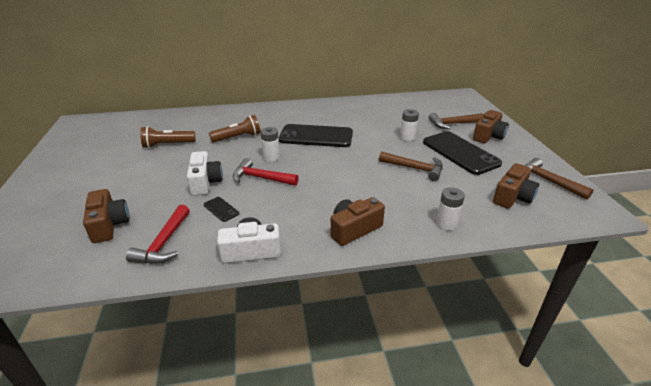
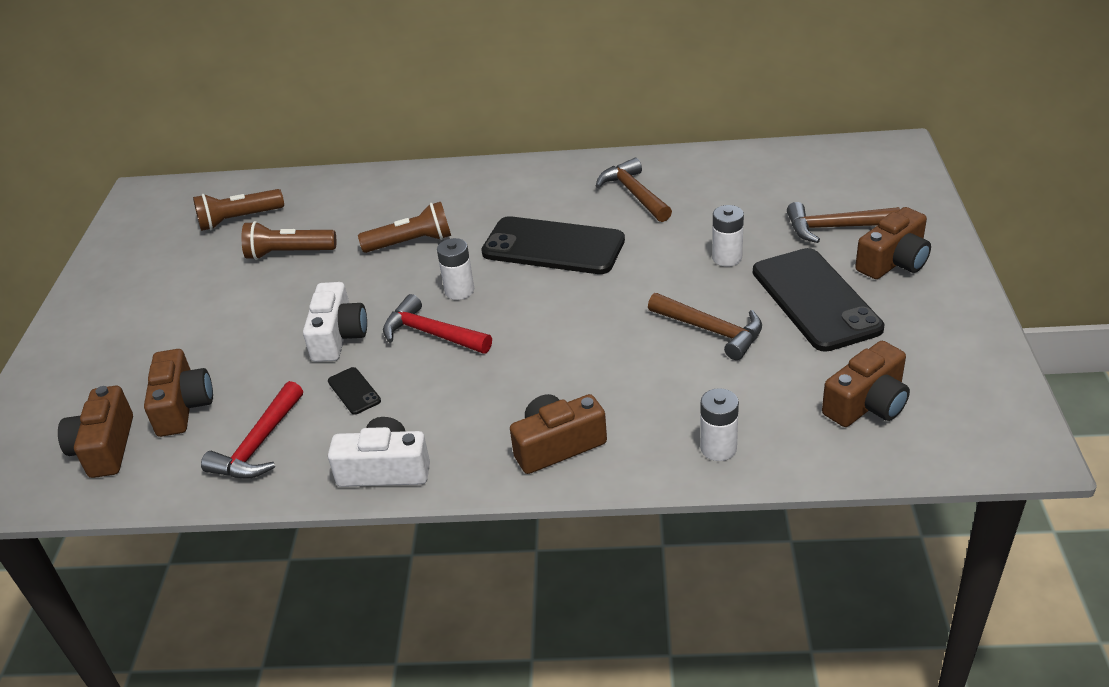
camera: 15 degrees right, 5 degrees up
(54, 253) = (105, 447): none -> brown camera
(135, 131) = (239, 220): none -> brown flashlight
(548, 181) = (956, 374): brown hammer -> brown hammer (634, 193)

